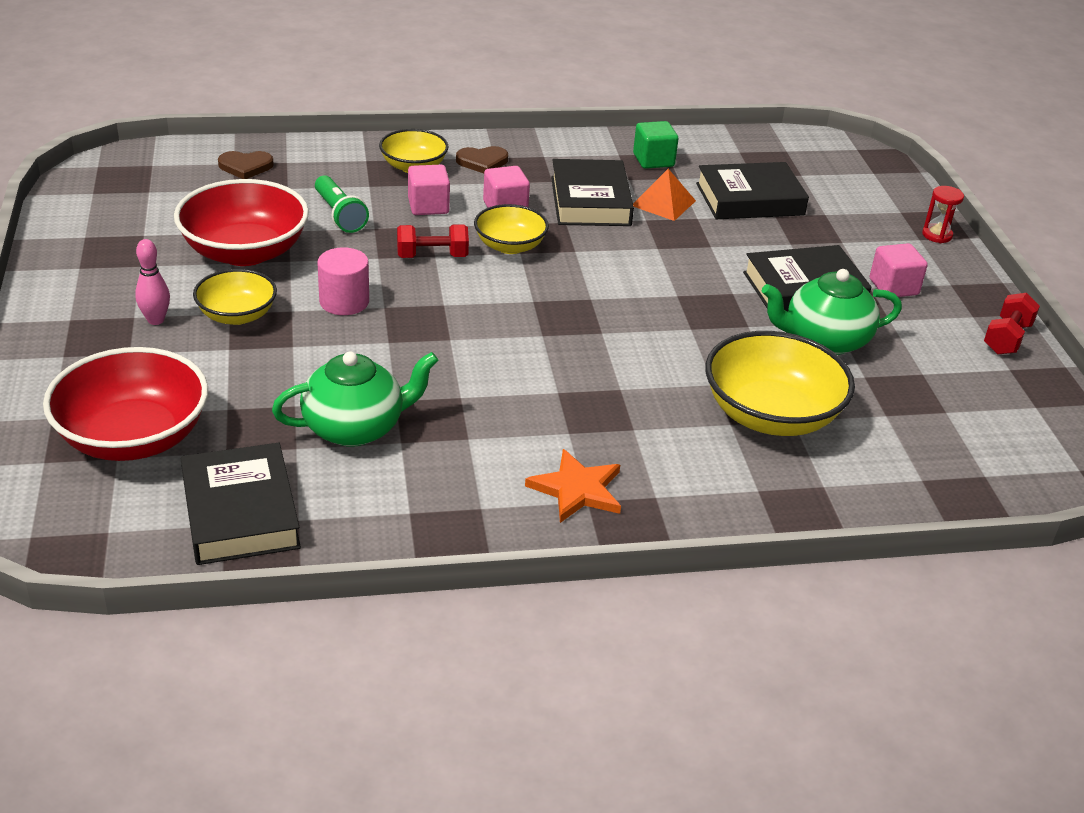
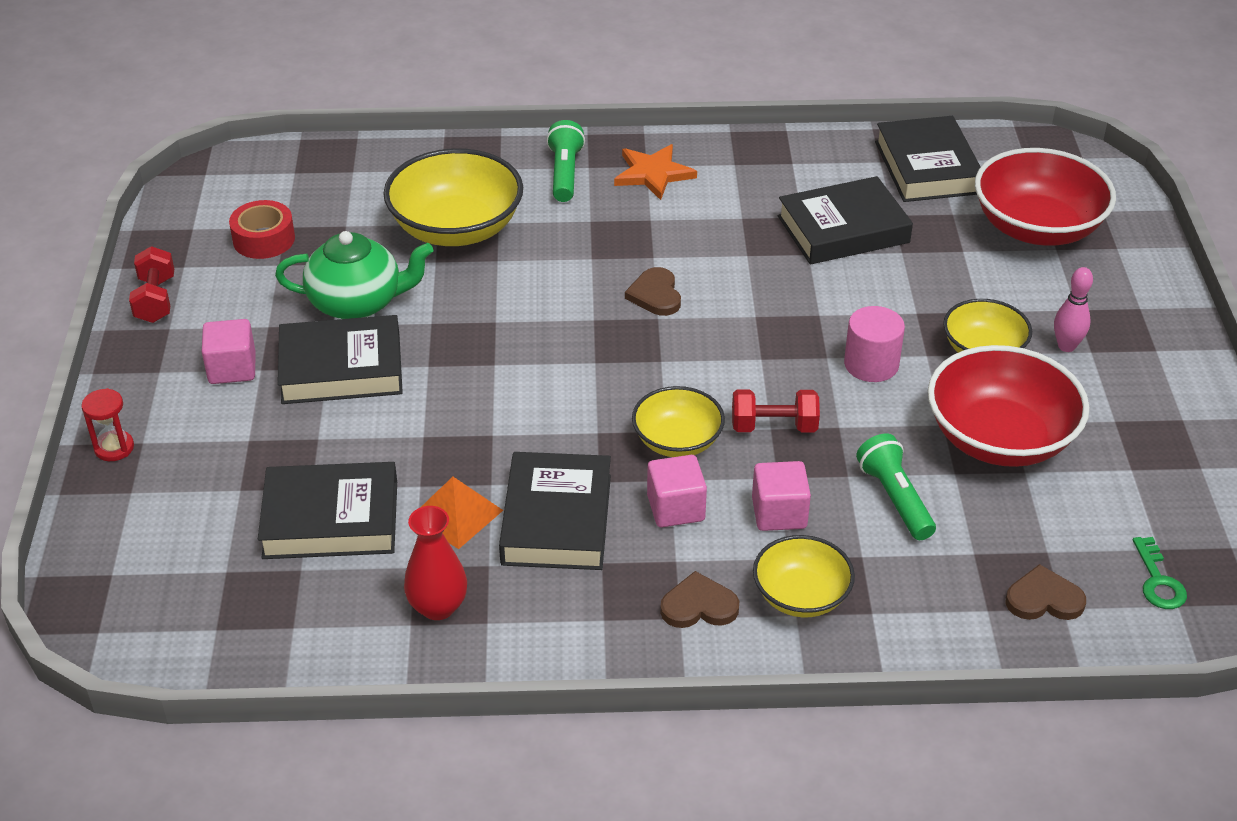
camera: 170 degrees left, 5 degrees up
(159, 175) = (1158, 581): none -> green key
(355, 428) = (843, 229): green teapot -> black book
(548, 355) = (655, 295): none -> brown heart
(653, 160) = (438, 607): green cube -> red vase
(680, 486) = (565, 173): none -> green flashlight
(956, 397) = (264, 239): none -> red tape
(1006, 338) = (156, 300): red dumbbell -> red dumbbell turned 45 degrees counterclockwise

